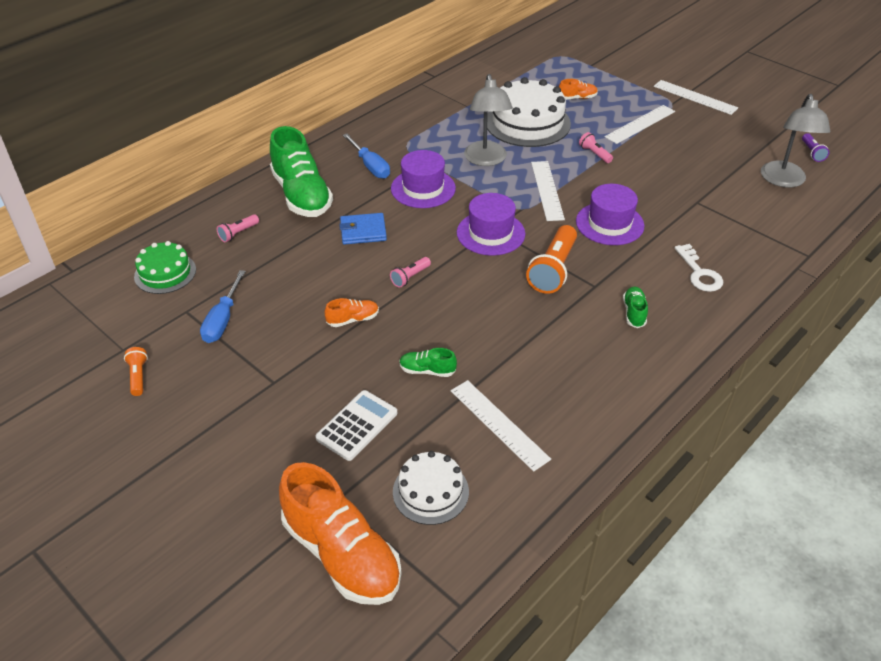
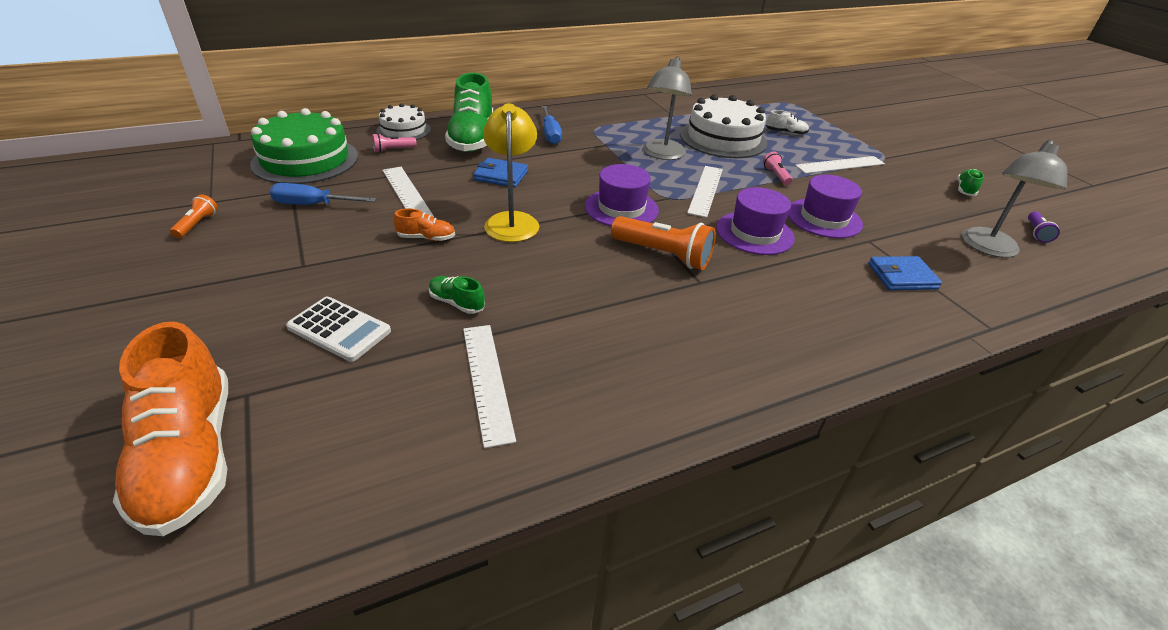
camera: 20 degrees right, 5 degrees down
(165, 273) = (305, 160): green cake -> green cake, size x1.72
(222, 320) = (313, 205): blue screwdriver -> blue screwdriver turned 60 degrees clockwise
(357, 425) = (339, 329): white calculator -> white calculator turned 60 degrees clockwise
(410, 277) = (512, 220): pink flashlight -> yellow lamp
(423, 188) = (584, 160): purple hat -> purple hat (824, 218)
(430, 491) = (349, 425): white cake -> white cake (403, 130)
(553, 270) = (663, 255): orange flashlight -> orange flashlight turned 105 degrees counterclockwise
(577, 98) = (785, 133): orange shoe -> white shoe
(634, 313) = (729, 320): green shoe -> green shoe (965, 190)
(695, 97) = (913, 158): white ruler -> white ruler (407, 193)
(699, 273) = (834, 305): white key -> none
(734, 230) = (902, 276): none -> blue wallet

